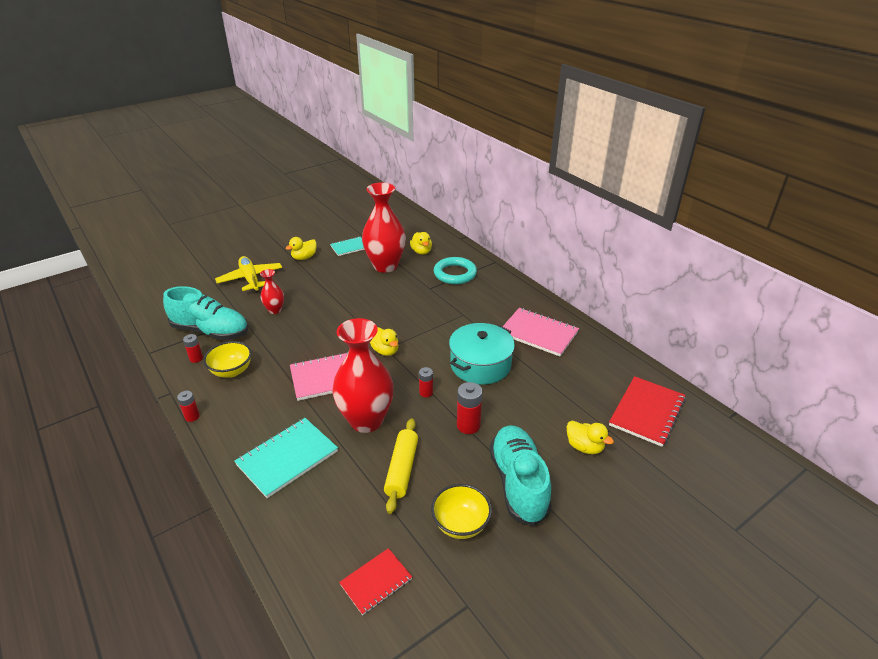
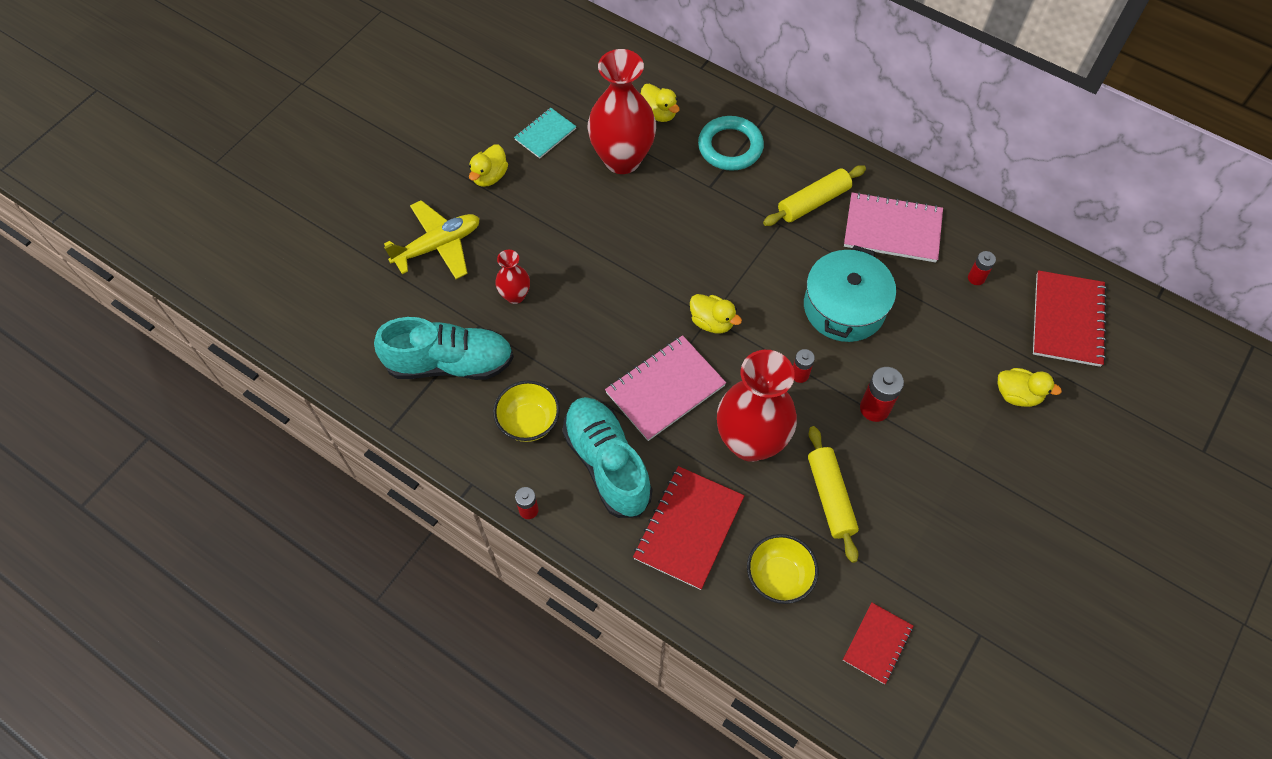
camera: 20 degrees left, 25 degrees up
(196, 358) = (464, 417): red battery -> red battery (976, 278)
(250, 279) = (438, 246): yellow plane -> yellow plane turned 105 degrees clockwise
(287, 458) = (688, 528): turquoise notebook -> red notebook
(460, 524) = (929, 544): yellow bowl -> yellow bowl (778, 577)
(492, 309) = (813, 202): none -> yellow rolling pin
(518, 483) = (966, 469): turquoise shoe -> turquoise shoe (607, 463)

